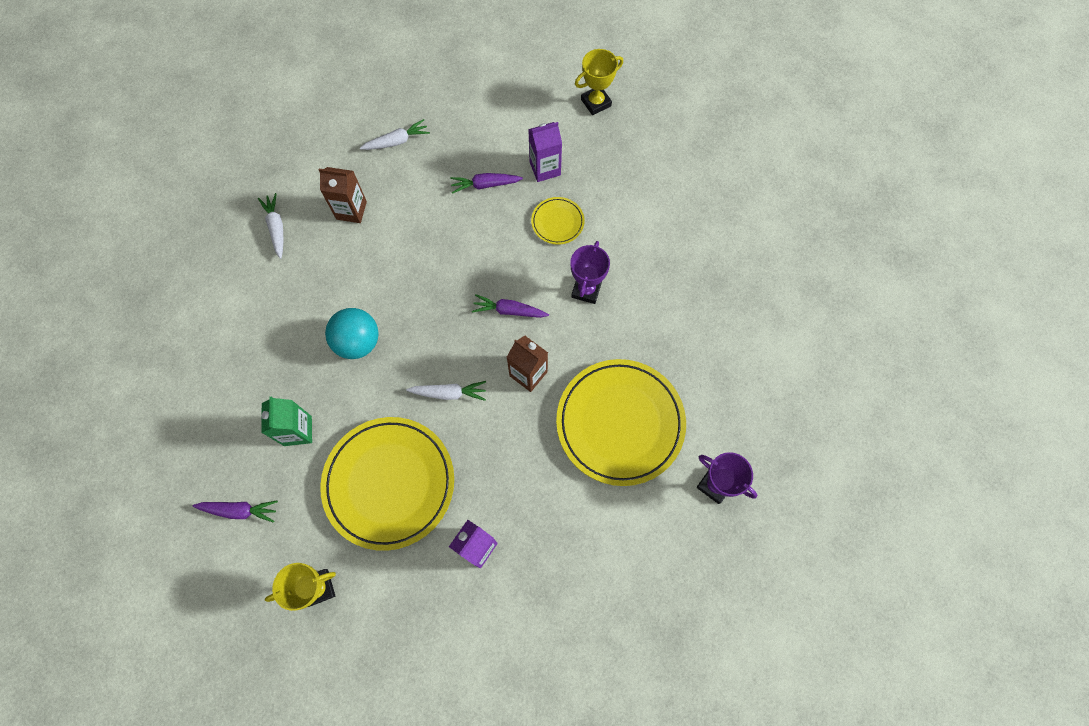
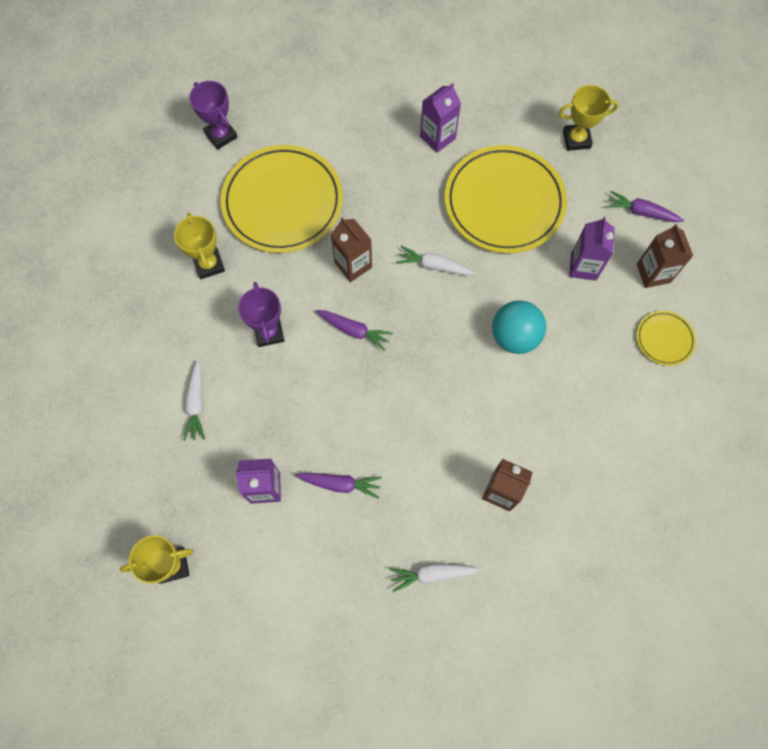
camera: 165 degrees left, 0 degrees up
(225, 441) = (653, 273): none -> brown carton
(276, 228) = (590, 491): white carrot -> white carrot (196, 404)
(298, 431) = (583, 266): green carton -> purple carton
(557, 222) = (273, 416): yellow plate -> yellow plate (664, 339)
(586, 290) = (269, 332): purple trophy -> purple trophy turned 45 degrees counterclockwise
(666, 339) = (209, 264): none -> yellow trophy

